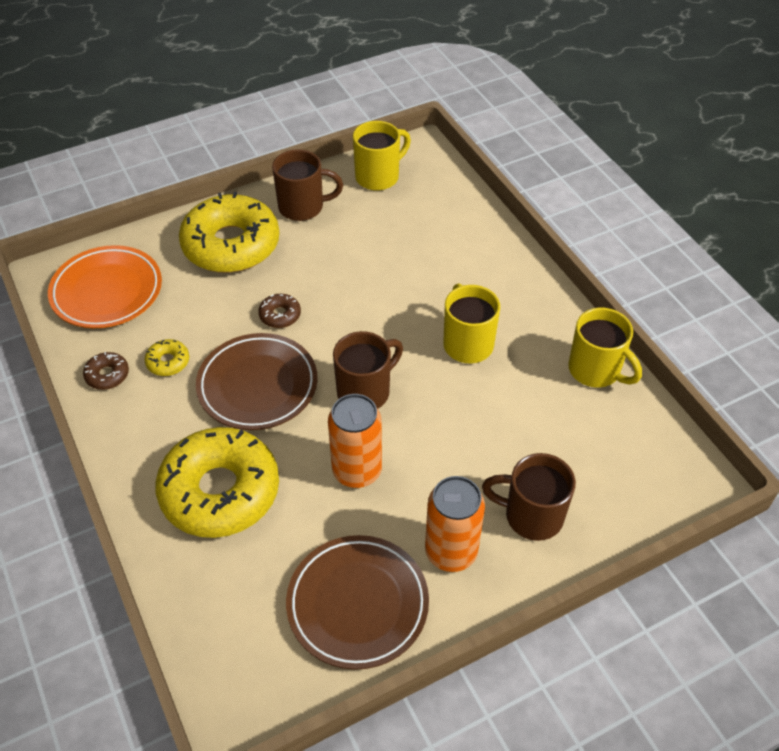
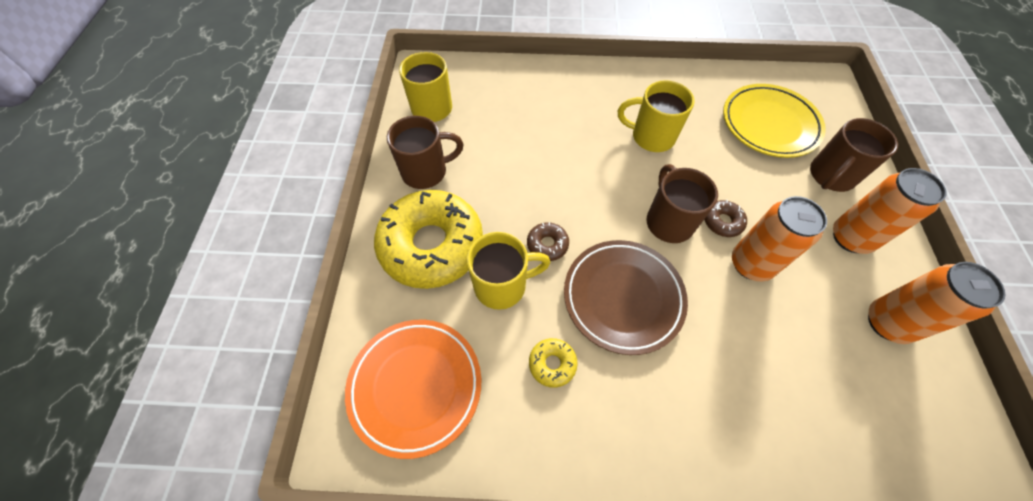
camera: 60 degrees left, 10 degrees up
(107, 375) = (538, 433): brown donut -> brown donut (722, 222)
(220, 491) = (736, 382): yellow donut -> none
(303, 207) = (426, 172): brown mug -> brown mug turned 45 degrees clockwise
(357, 604) = (888, 323): brown plate -> orange can
(570, 439) = (769, 124): none -> yellow plate
(595, 370) = (712, 83): yellow mug -> yellow mug (502, 285)

